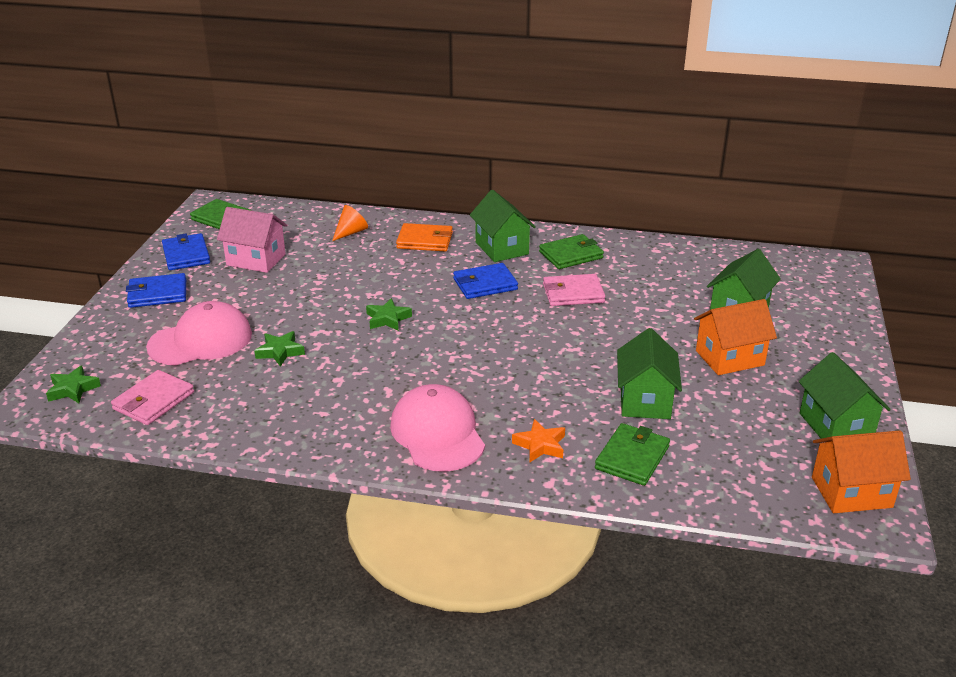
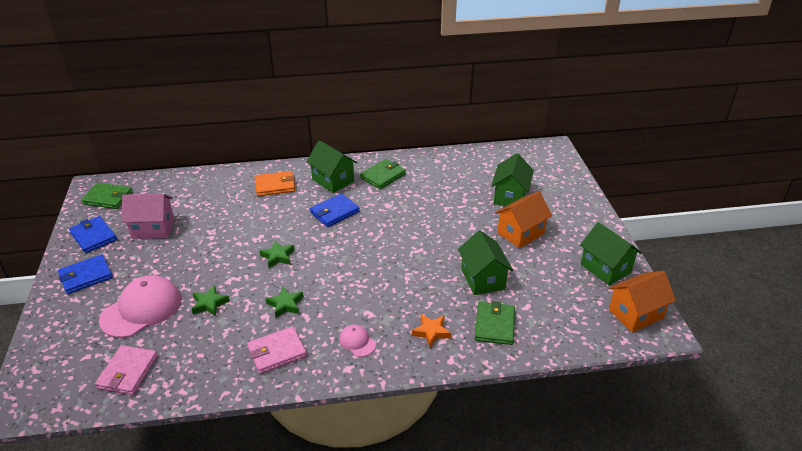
camera: 20 degrees left, 5 degrees up
(73, 389) = (54, 379): green star -> green star (285, 304)
(351, 232) = (216, 190): orange cone -> none
(437, 433) = (357, 342): pink cap -> pink cap, size x0.48
(573, 293) = (398, 206): pink wallet -> pink wallet (277, 352)

